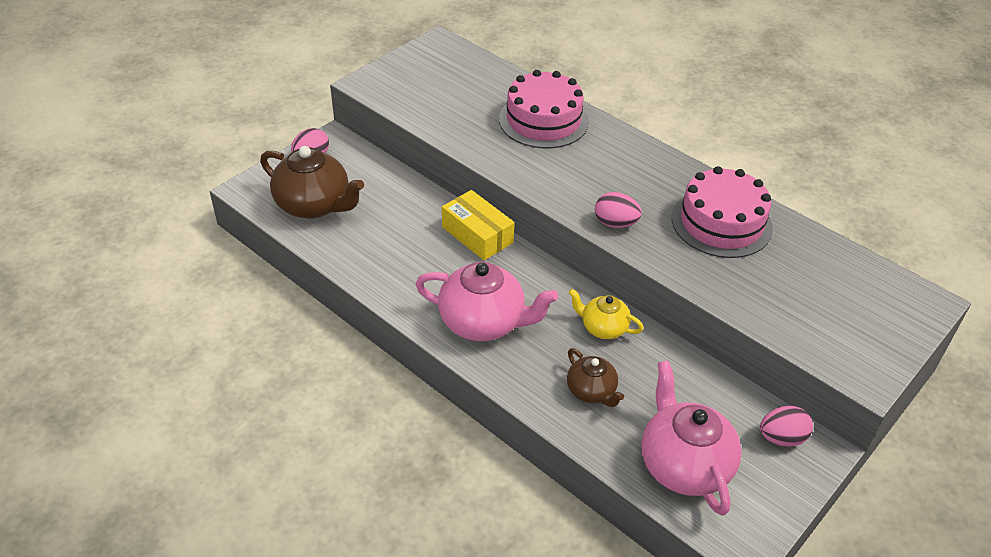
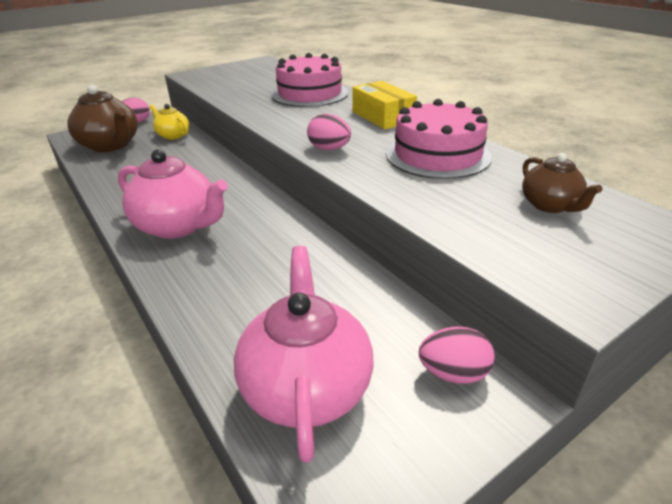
camera: 15 degrees right, 10 degrees down
(477, 235) = (223, 169): yellow box -> yellow box (382, 117)
(592, 391) = (243, 293): brown teapot -> brown teapot (550, 205)
(603, 328) = (291, 241): yellow teapot -> yellow teapot (173, 135)

